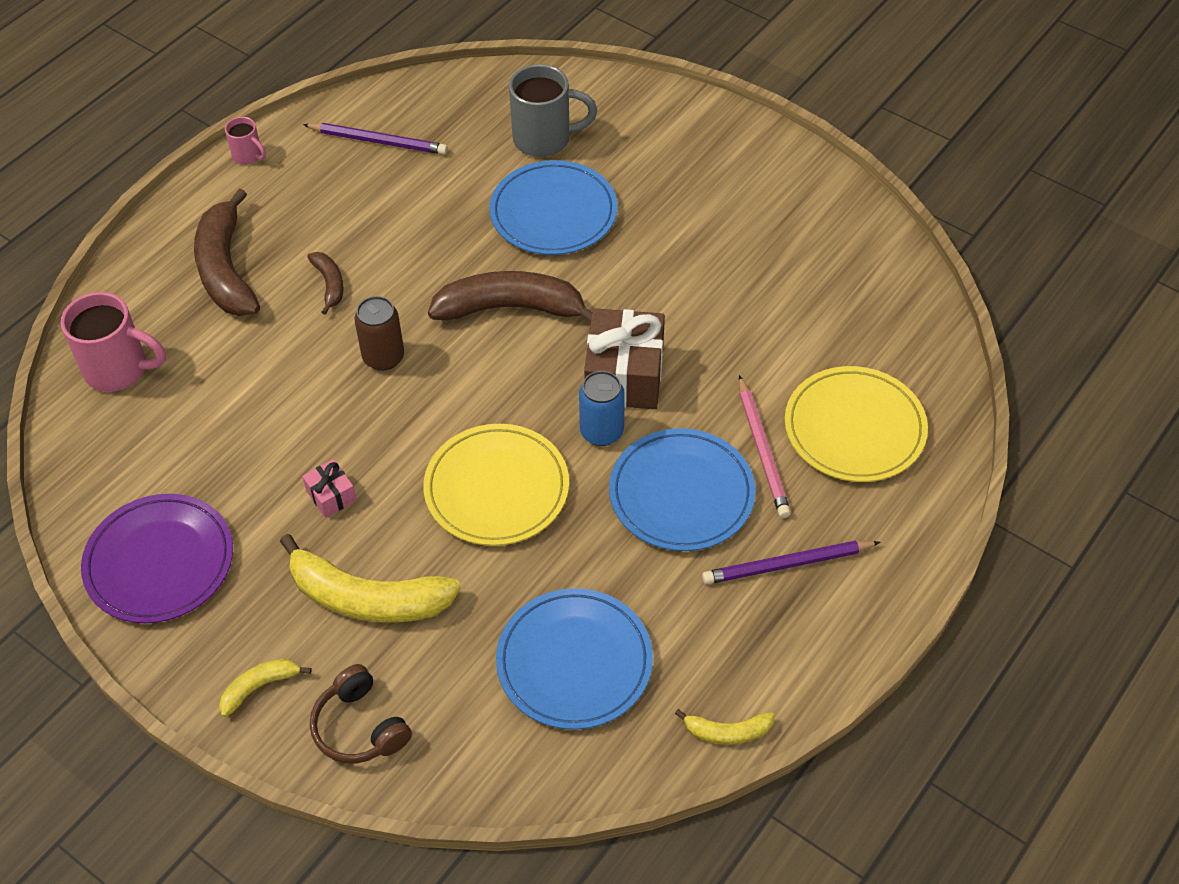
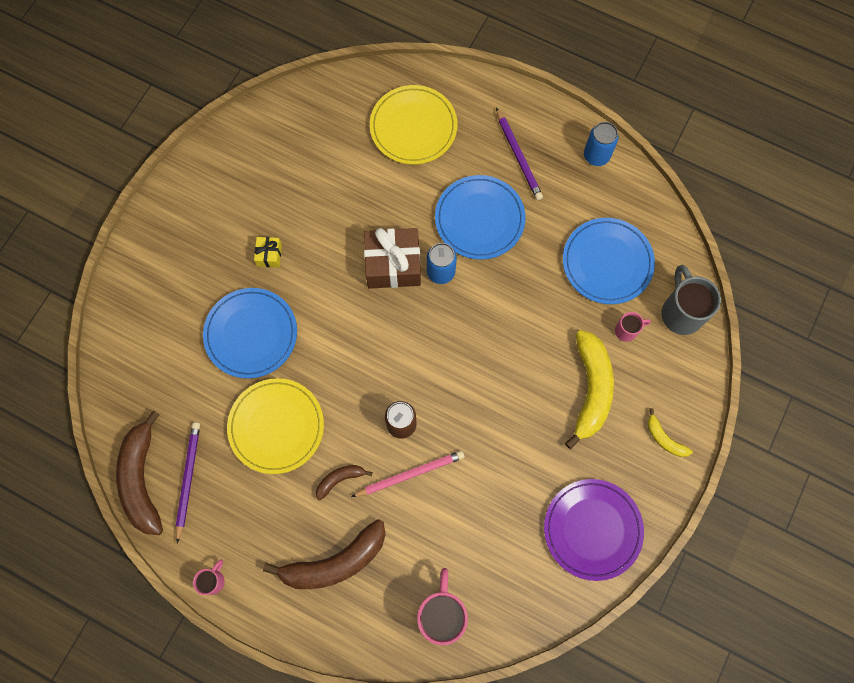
camera: 100 degrees left, 20 degrees up
(331, 496) = (521, 431): pink gift -> none
(359, 727) = (676, 373): brown headphones -> none
(450, 668) = (627, 330): none -> pink mug
(496, 488) = (496, 328): yellow plate -> yellow plate (276, 426)
(511, 308) = (345, 347): brown banana -> brown banana (142, 479)
(544, 139) = (175, 353): grey mug -> grey mug (681, 312)
(665, 240) = (269, 255): none -> yellow gift
(727, 732) = (631, 177): yellow banana -> none
(762, 450) = (438, 177): pink pencil -> pink pencil (410, 474)
(776, 683) = (596, 155): none -> blue can

